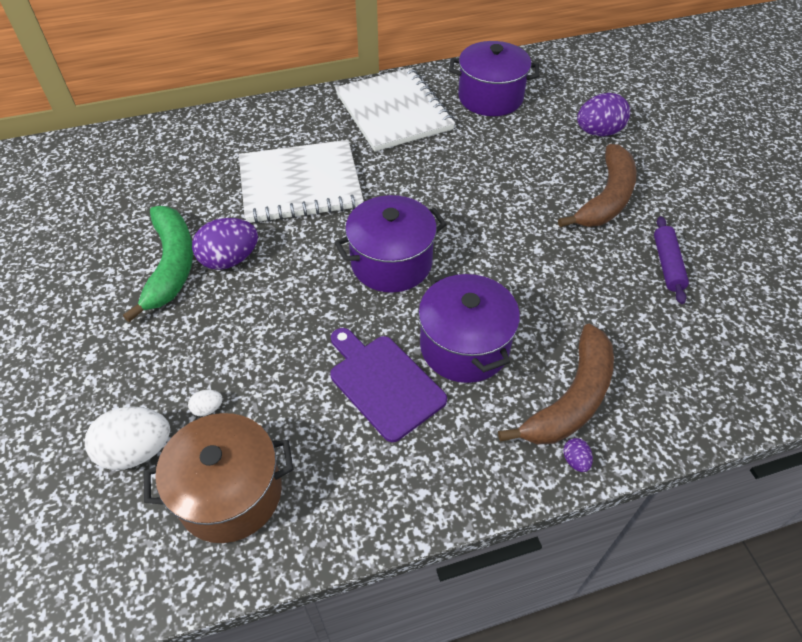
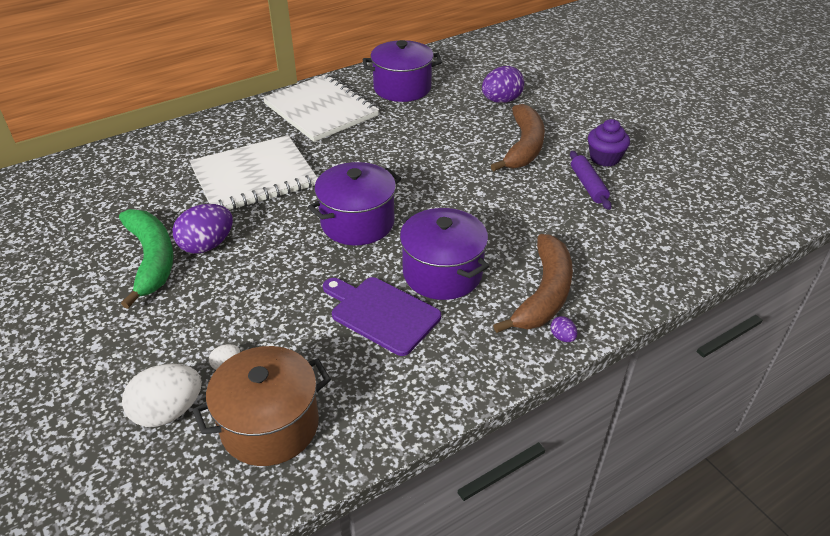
camera: 15 degrees left, 10 degrees down
(699, 231) = (604, 158): none -> purple cupcake

